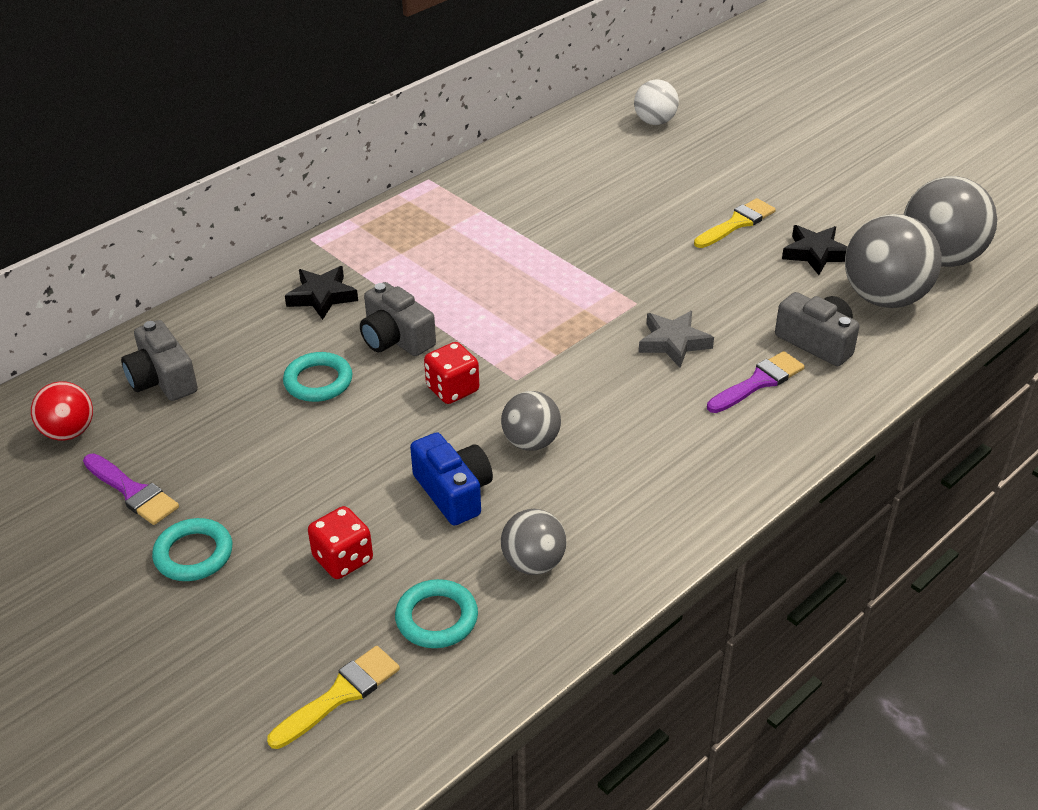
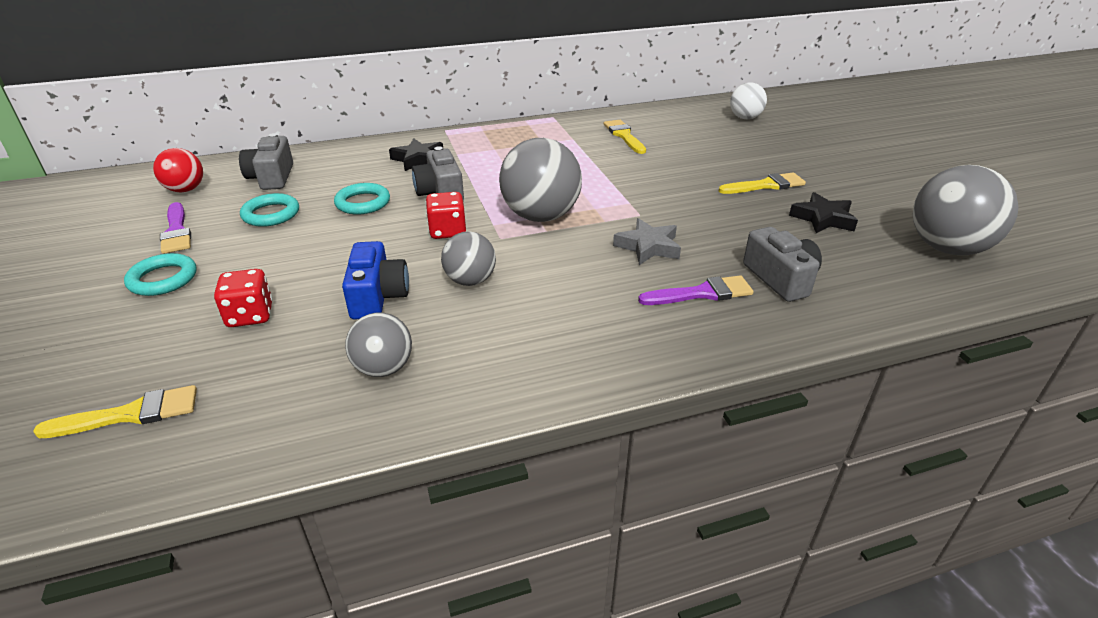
camera: 25 degrees right, 5 degrees down
(436, 618) = (266, 383): turquoise ring -> turquoise ring (271, 214)
(538, 189) = (624, 136): none -> yellow brush
(884, 298) = (870, 263): grey ball -> grey ball (540, 216)

